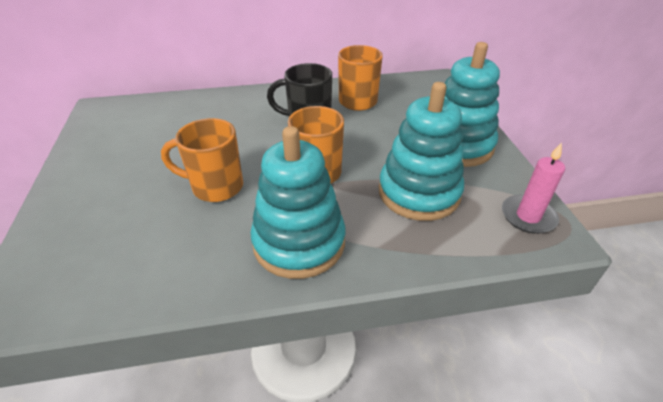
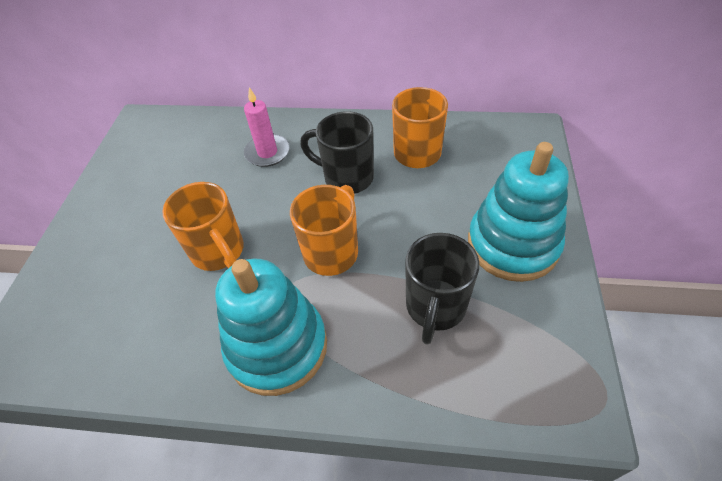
camera: 20 degrees right, 10 degrees up
(215, 187) = (219, 252): orange mug -> orange mug turned 150 degrees counterclockwise
(419, 193) = (435, 308): turquoise stacking toy -> black mug
(528, 216) = (555, 374): pink candle -> pink candle (267, 152)

